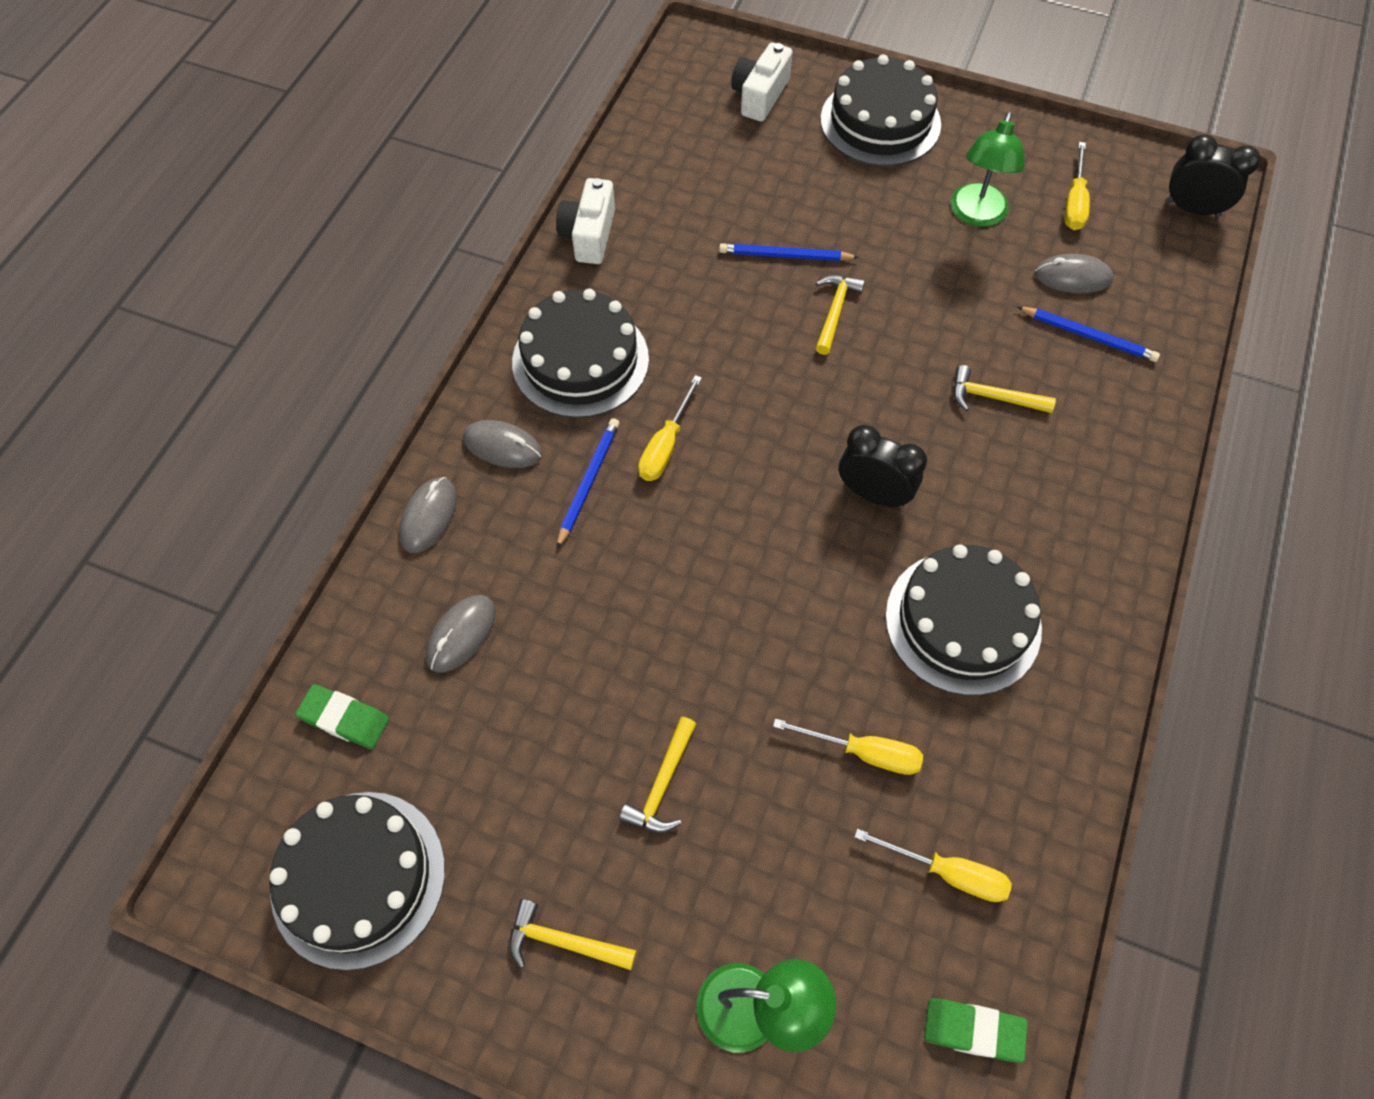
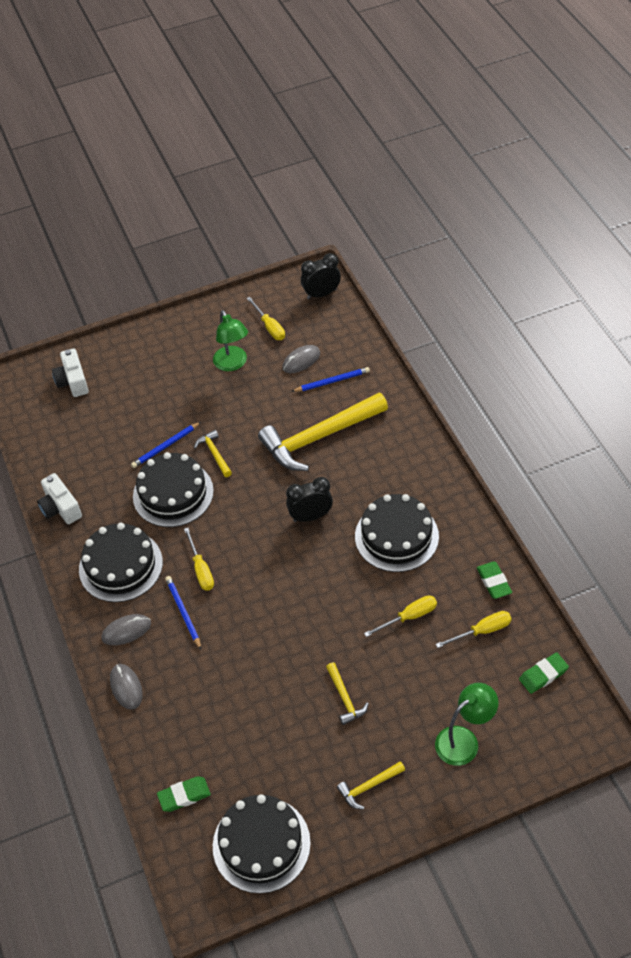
camera: 40 degrees left, 10 degrees down
(461, 634) = (197, 719): grey mouse -> none
(880, 122) = (145, 352): black cake -> black cake (173, 493)
(993, 397) = (319, 437): yellow hammer -> yellow hammer, size x2.29
(1039, 815) = (493, 582): none -> green eraser

